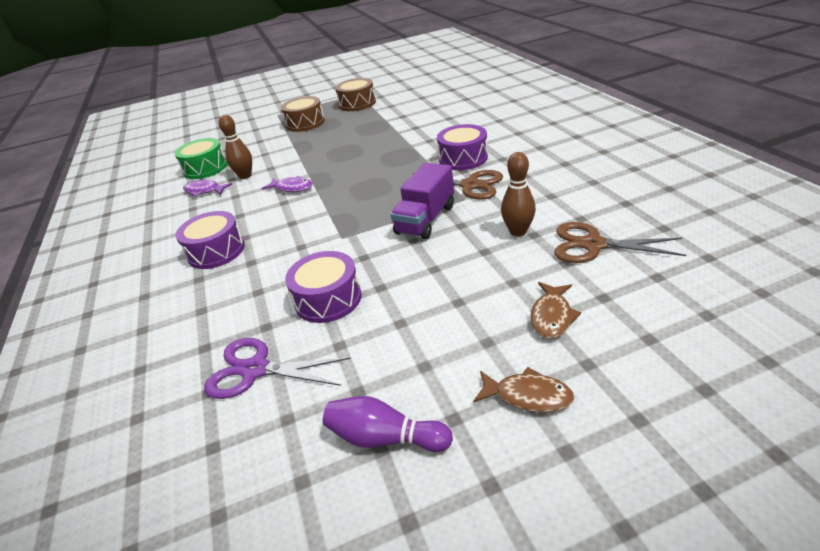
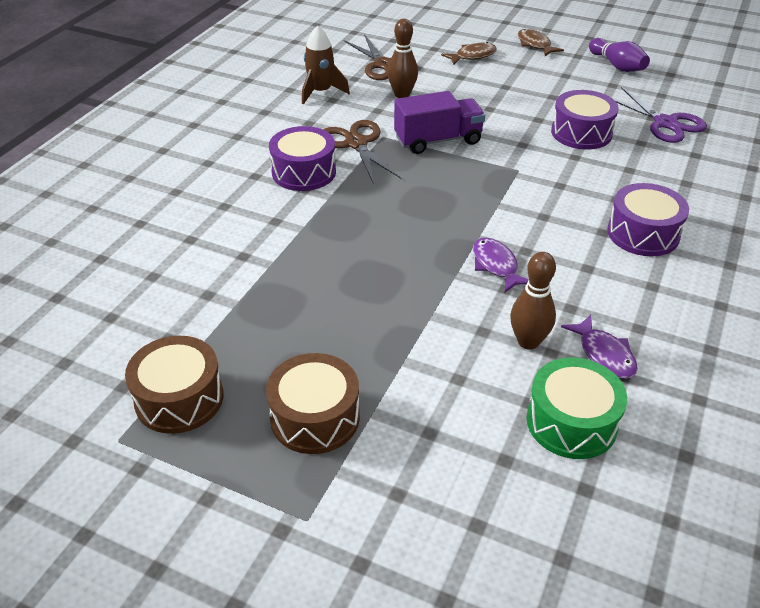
camera: 140 degrees left, 5 degrees up
(570, 194) = (321, 92): none -> brown rocket

